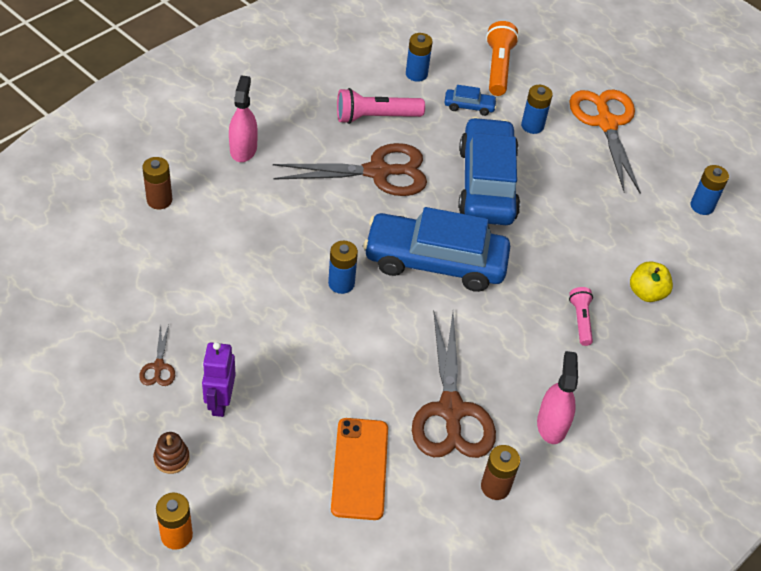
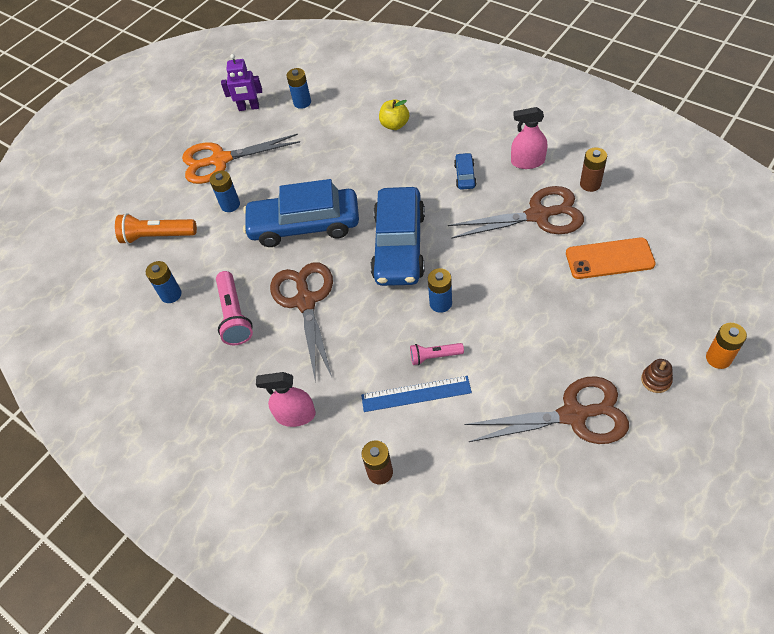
camera: 85 degrees left, 5 degrees up
(158, 366) = (573, 415): brown scissors -> brown scissors, size x2.35
(220, 402) = (590, 360): purple robot -> purple robot (249, 108)
(233, 241) = (416, 394): none -> blue ruler
(469, 106) = (211, 250): blue car -> blue car (465, 175)
(580, 320) = (431, 156): pink flashlight -> pink flashlight (434, 356)

